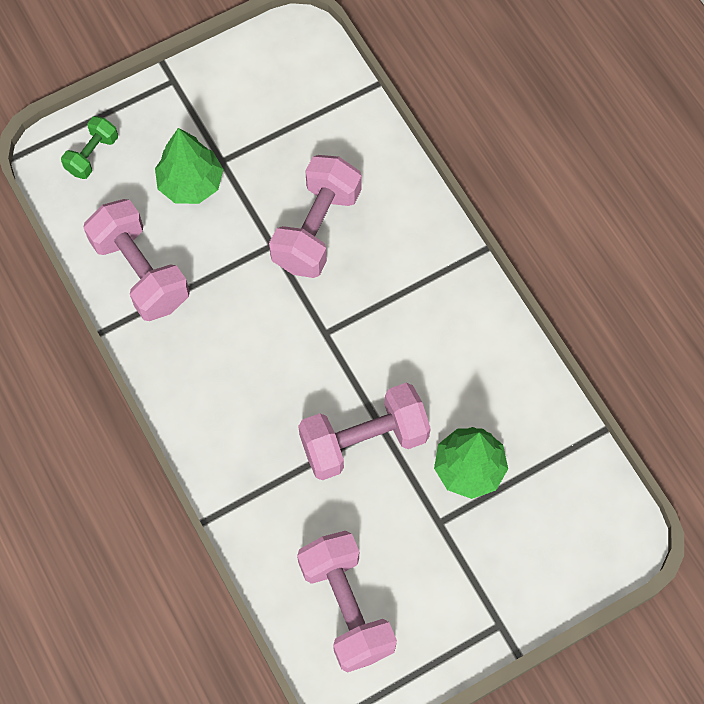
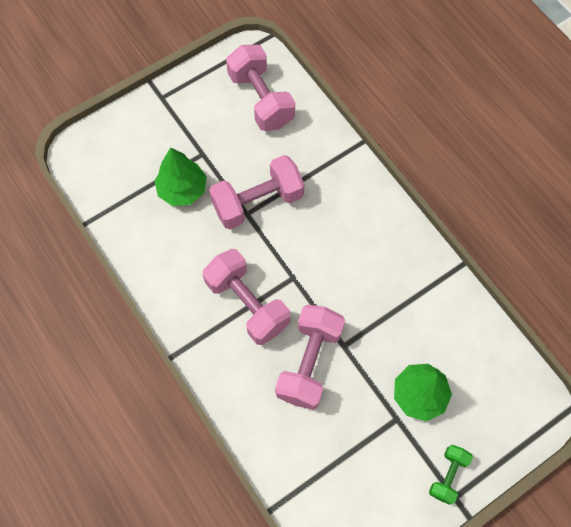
camera: 175 degrees right, 0 degrees up
(92, 155) = (508, 414): green dumbbell -> green dumbbell (448, 475)
(141, 272) = (443, 313): pink dumbbell -> pink dumbbell (247, 304)

